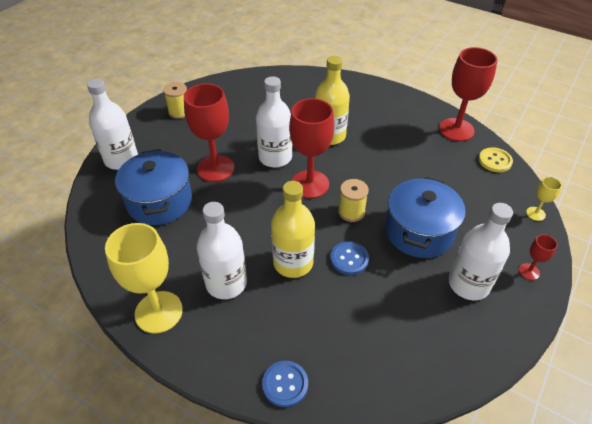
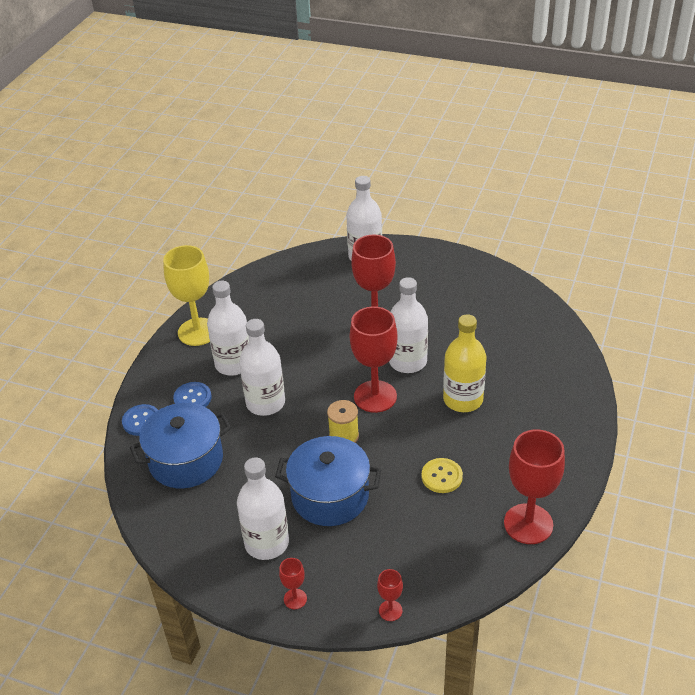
camera: 80 degrees right, 5 degrees down
(159, 201) = (318, 297): blue pot -> blue pot (186, 460)
(179, 111) = (454, 272): yellow spool -> none
(293, 263) = (265, 403): yellow bottle -> white bottle
(349, 259) = (279, 443): blue button -> blue button (192, 398)
(495, 161) = (478, 568): yellow button -> yellow button (441, 476)
(535, 214) = (390, 610): yellow goblet -> red goblet

